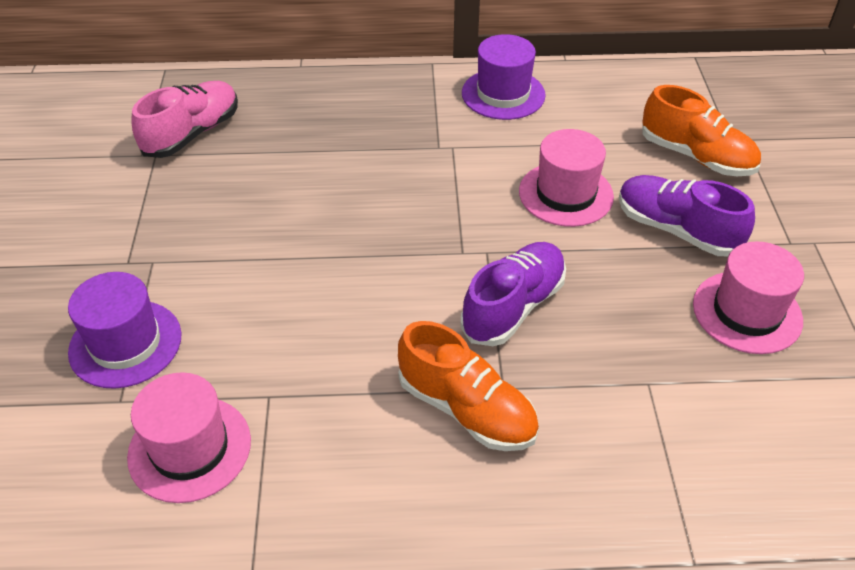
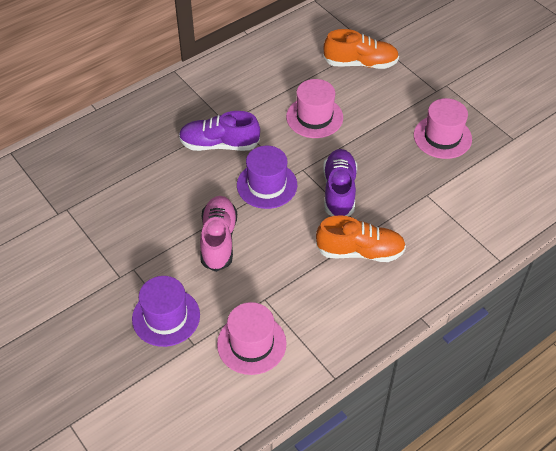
camera: 35 degrees left, 5 degrees up
(192, 134) = (75, 185): pink shoe -> pink shoe (218, 240)
(503, 94) = (232, 72): purple hat -> purple hat (267, 185)
(676, 229) = (381, 110): purple shoe -> purple shoe (219, 144)

